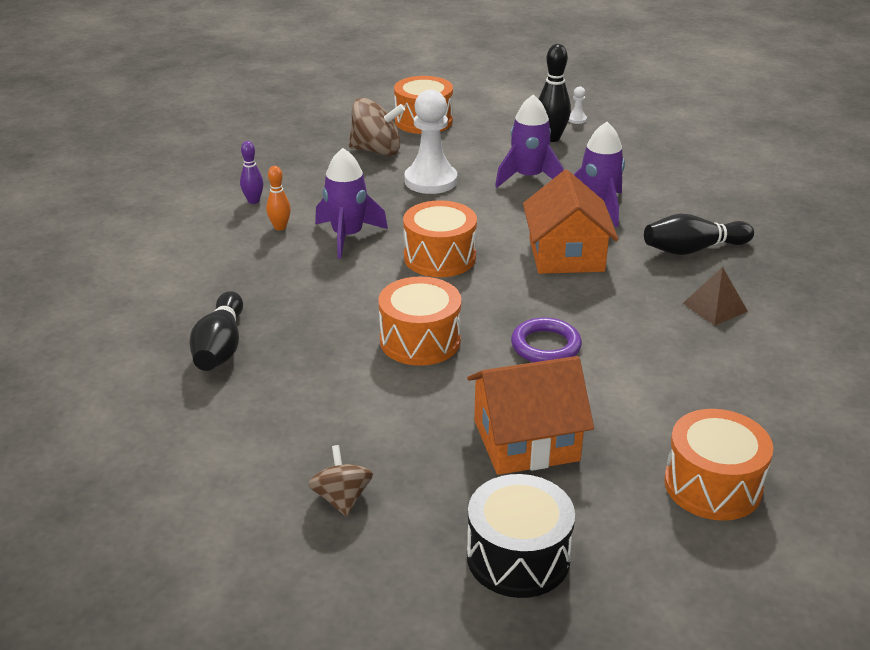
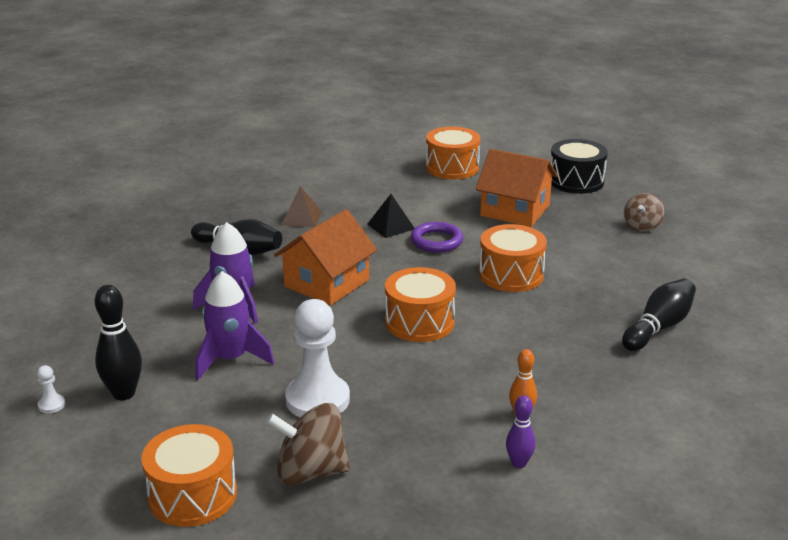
camera: 140 degrees left, 5 degrees down
(347, 236) = (470, 375): purple rocket -> none
(376, 151) = (310, 472): brown spinning top -> brown spinning top turned 45 degrees counterclockwise
(618, 342) = (391, 226): none -> black pyramid

